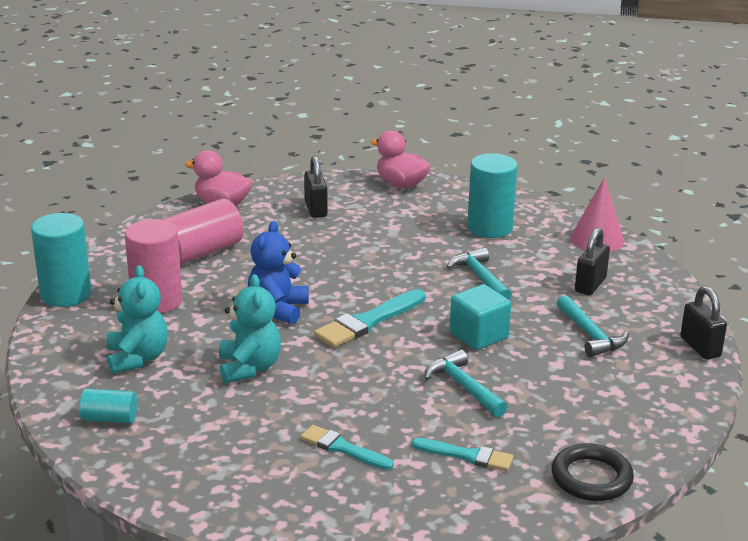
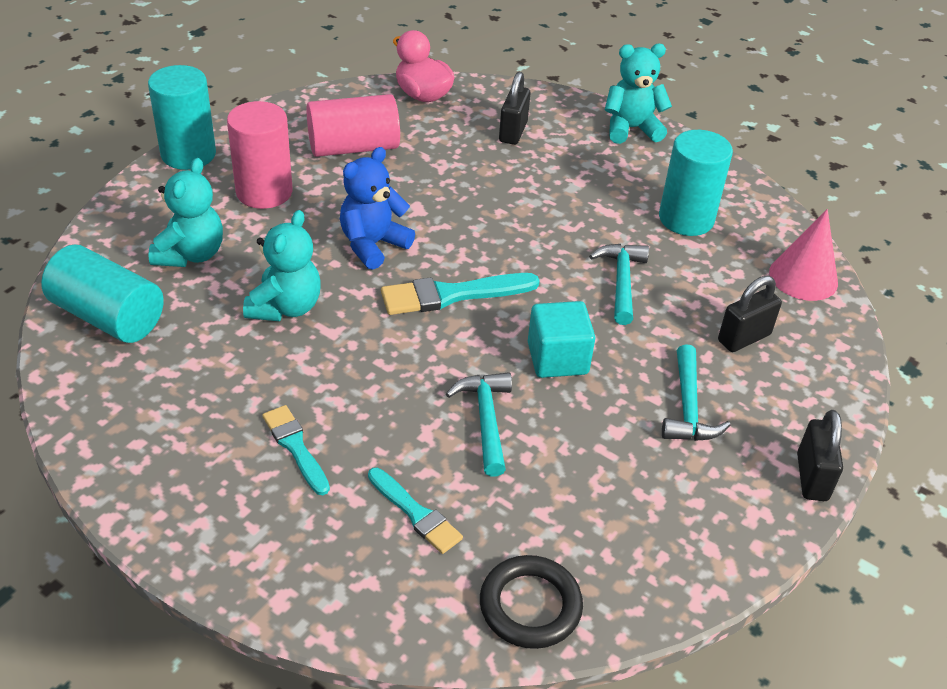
camera: 25 degrees right, 15 degrees up
(110, 418) = (108, 316): turquoise cylinder -> turquoise cylinder, size x1.84
(401, 184) = (631, 129): pink duck -> turquoise teddy bear

